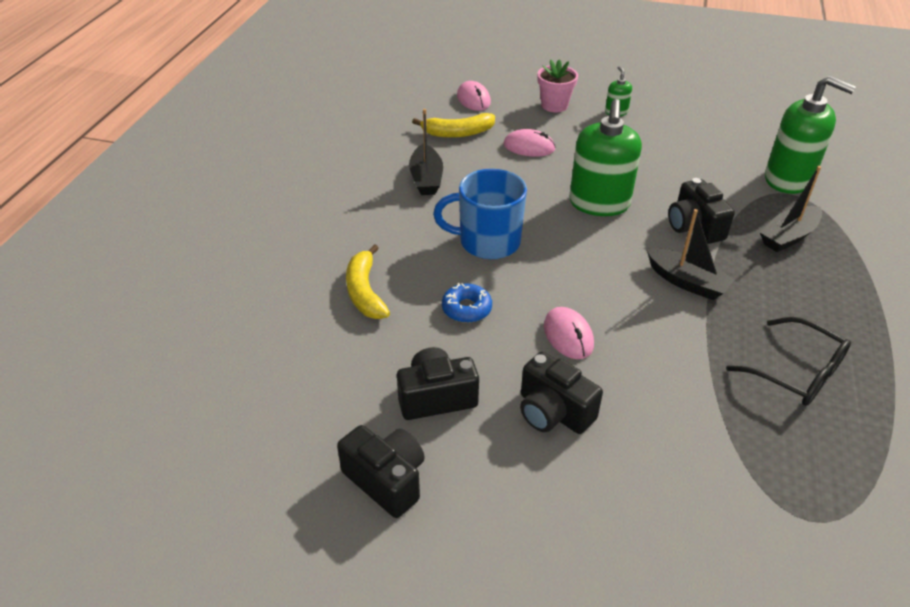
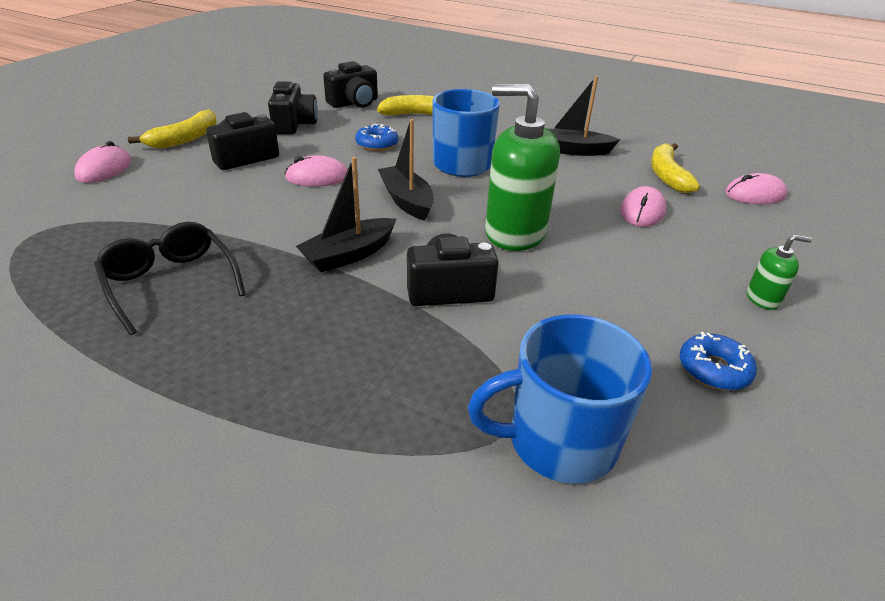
camera: 100 degrees right, 5 degrees down
(386, 480) = (242, 106): black camera -> black camera (354, 103)
(527, 497) = (185, 139): none -> yellow banana
(554, 105) = (762, 248): pink flower pot -> none
(652, 542) = (104, 169): none -> pink mouse
(696, 133) = (713, 369): none -> blue donut
(788, 179) = (559, 441): green soap dispenser -> blue mug
(788, 237) = (397, 372): black boat -> black boat (406, 201)
(795, 372) = (171, 283): black glasses -> black glasses turned 90 degrees clockwise

